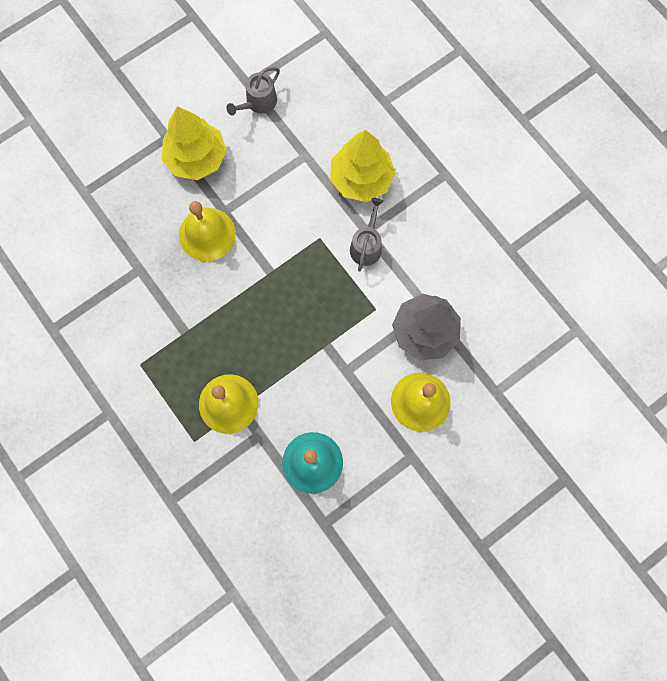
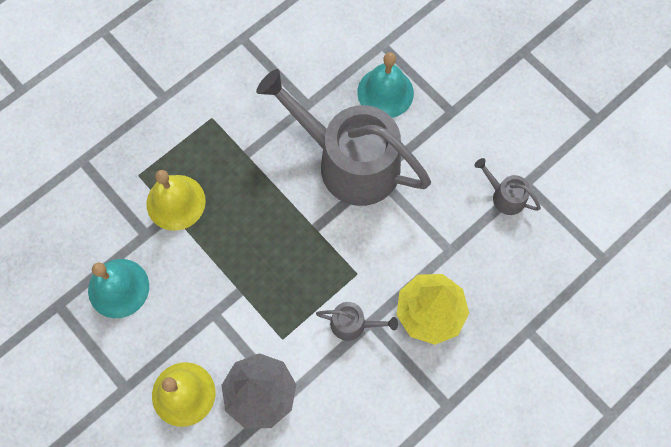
camera: 85 degrees right, 5 degrees down
(137, 194) = (385, 92): none -> turquoise bell
(196, 158) = (432, 142): yellow tree -> none
(207, 234) = (350, 162): yellow bell -> grey watering can

